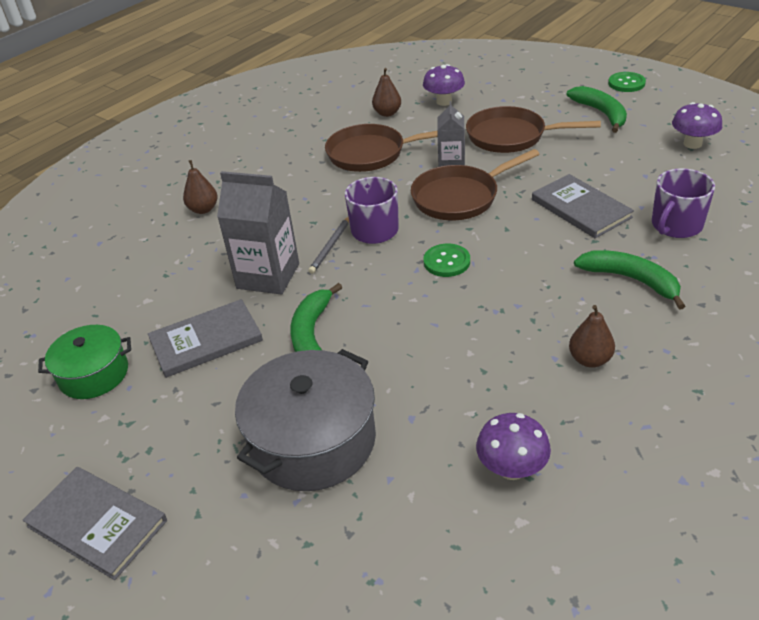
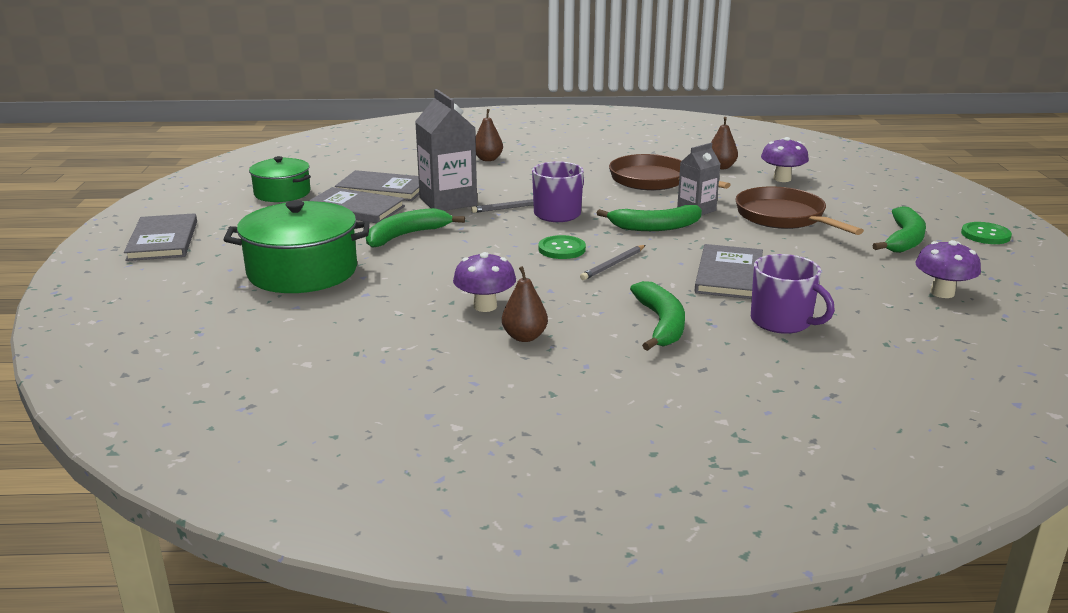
camera: 45 degrees right, 15 degrees down
(182, 301) = (383, 189): none -> grey book
(312, 440) = (302, 271): grey pot -> green pot
(459, 197) = (655, 227): brown pan -> green banana
(505, 251) = (613, 265): none -> grey pencil
(512, 468) = (357, 344): purple mushroom -> purple mushroom (485, 306)
(676, 225) = (782, 321): purple mug -> purple mug turned 135 degrees counterclockwise

